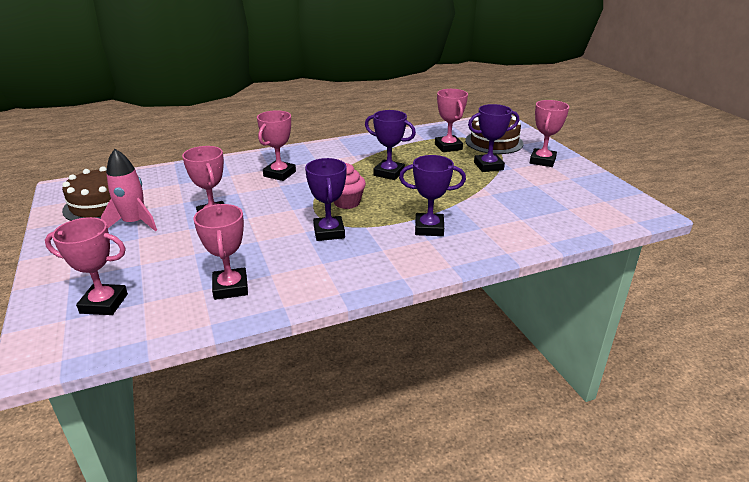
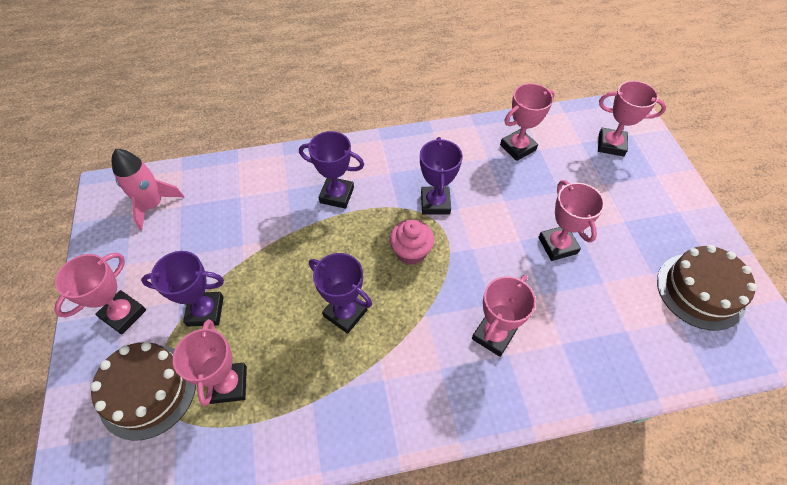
camera: 170 degrees left, 25 degrees up
(134, 223) = (641, 247): pink rocket -> pink rocket (153, 205)
(230, 287) = (517, 147): pink trophy -> pink trophy turned 60 degrees clockwise

